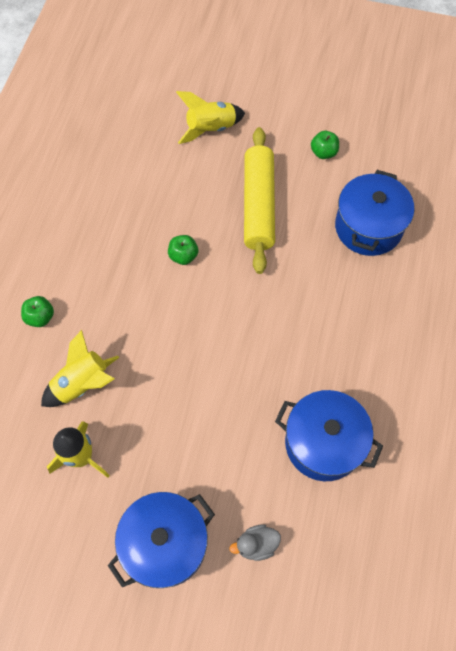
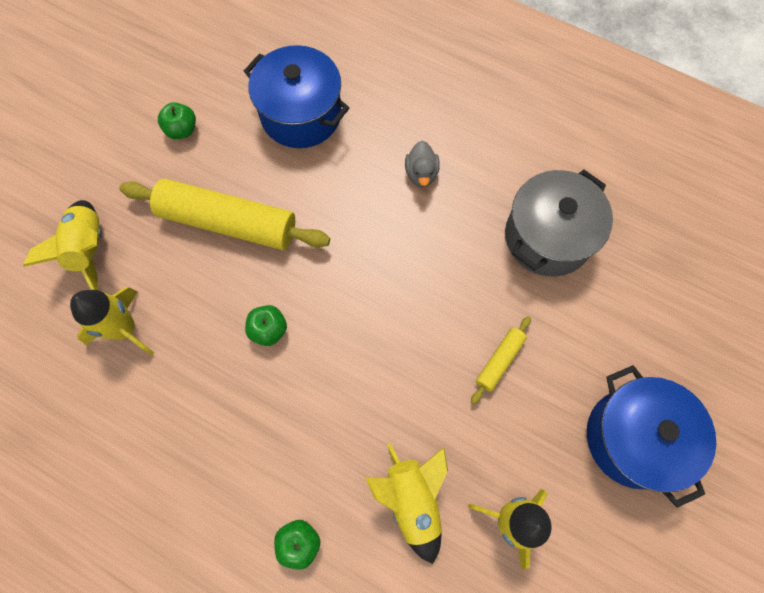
camera: 75 degrees left, 5 degrees up
(160, 168) = (124, 329): none -> yellow rocket
(202, 424) = (499, 361): none -> yellow rolling pin
(256, 544) = (647, 337): grey duck -> grey duck (421, 174)
(323, 443) = (547, 237): blue pot -> grey pot

